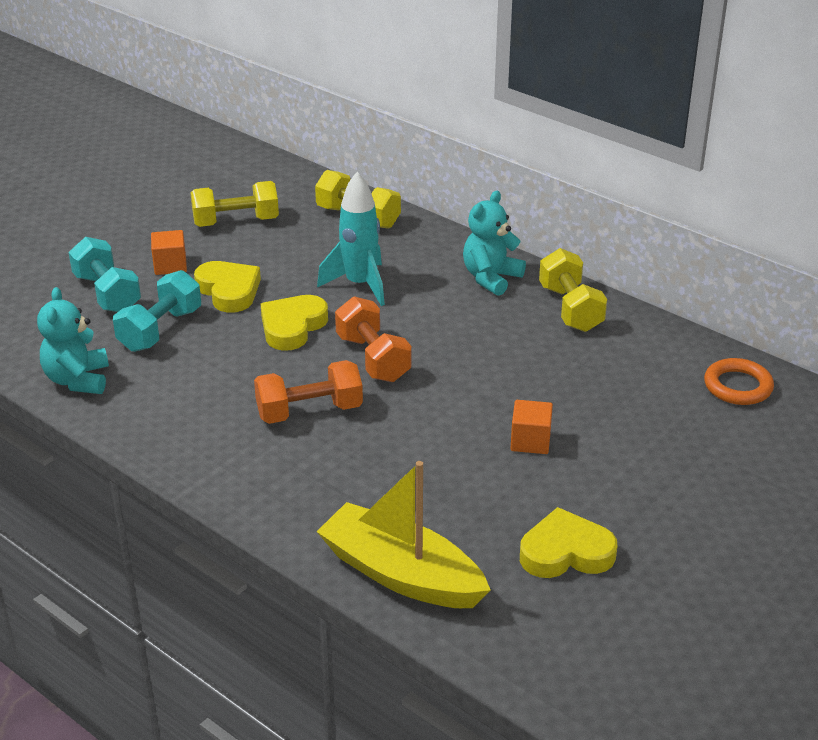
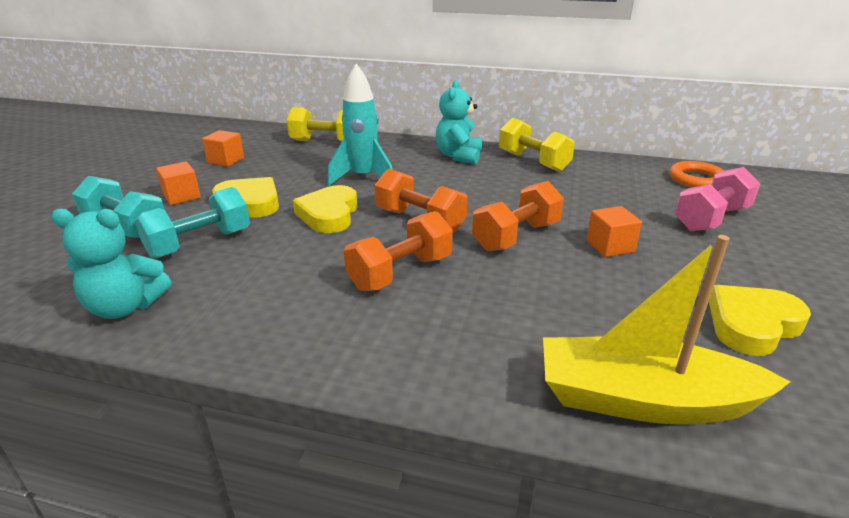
camera: 25 degrees left, 5 degrees down
(78, 380) = (125, 307): turquoise teddy bear -> turquoise teddy bear turned 60 degrees counterclockwise
(160, 330) = (199, 243): turquoise dumbbell -> turquoise dumbbell turned 45 degrees clockwise
(236, 222) = (226, 160): yellow dumbbell -> orange cube
(450, 404) = (516, 236): none -> orange dumbbell
(680, 441) = (711, 219): none -> pink dumbbell

